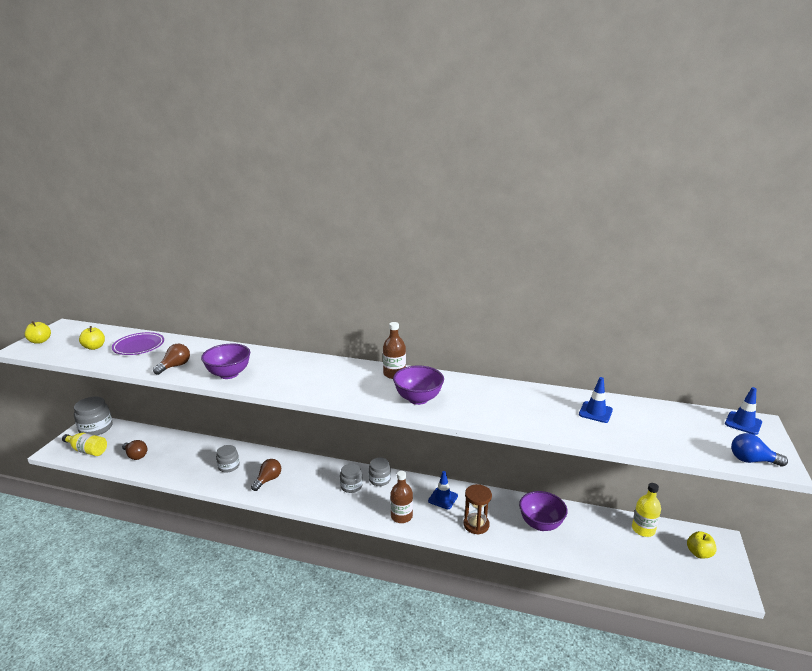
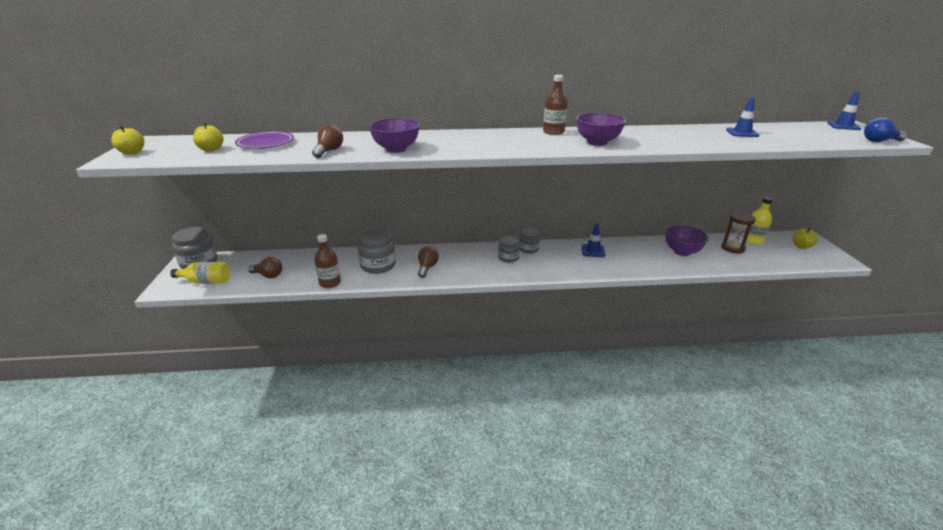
camera: 20 degrees left, 5 degrees up
(229, 466) = (378, 265): grey jar -> grey jar, size x1.62
(401, 516) = (571, 269): brown bottle -> brown bottle (330, 283)
(476, 525) = (635, 262): brown hourglass -> brown hourglass (733, 248)

